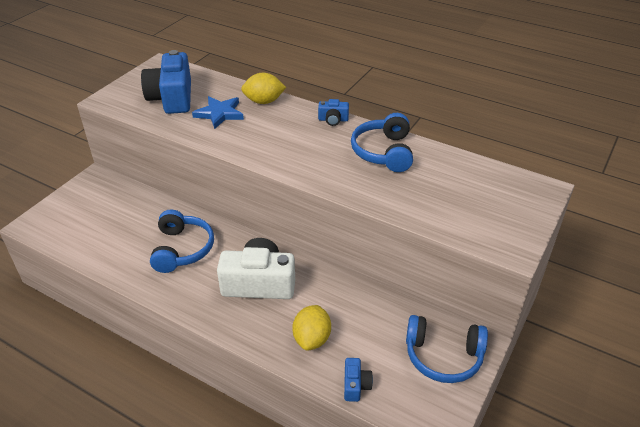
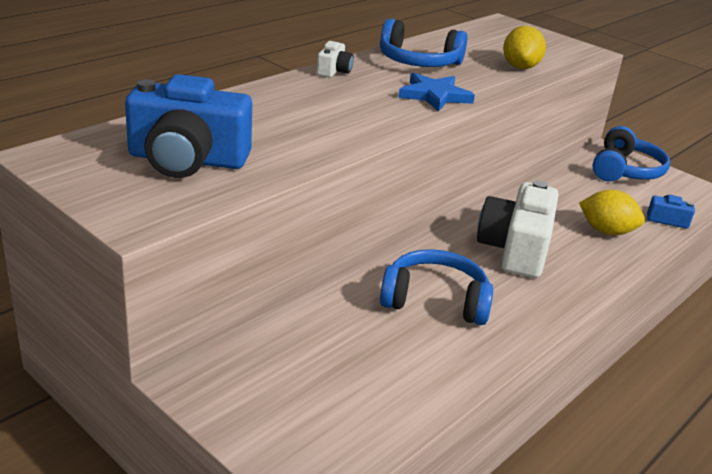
camera: 80 degrees left, 10 degrees down
(219, 114) = (269, 131): blue star -> blue star (434, 95)
(264, 101) = (256, 99): yellow lemon -> yellow lemon (520, 67)
(333, 120) = (334, 71): blue camera -> white camera

